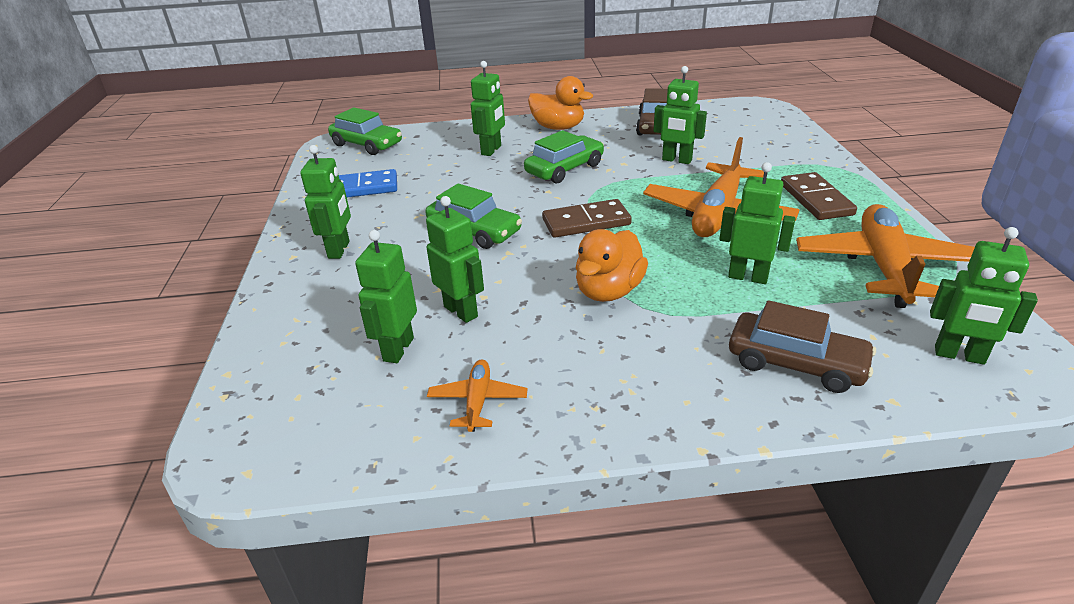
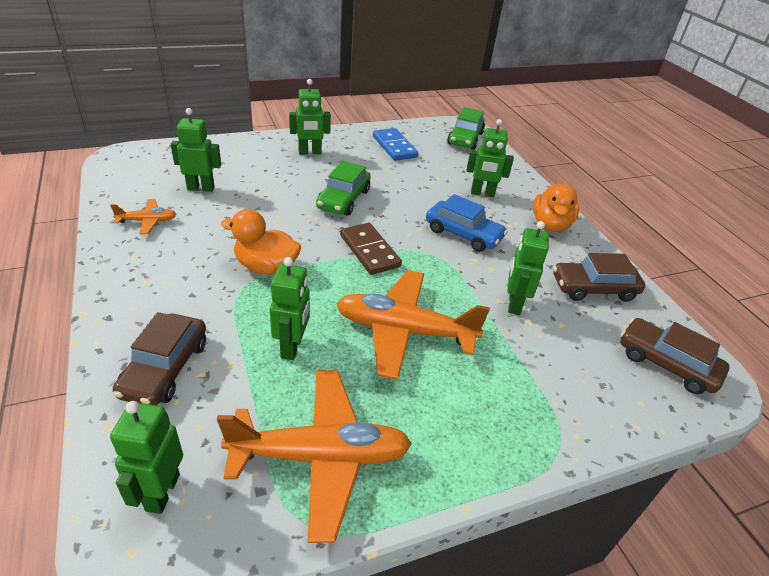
camera: 70 degrees right, 5 degrees up
(461, 311) = (240, 205): green robot -> none
(564, 169) = (463, 234): green car -> blue car
(744, 118) = (666, 364): none -> brown car
(815, 199) = (461, 414): brown domino -> none

